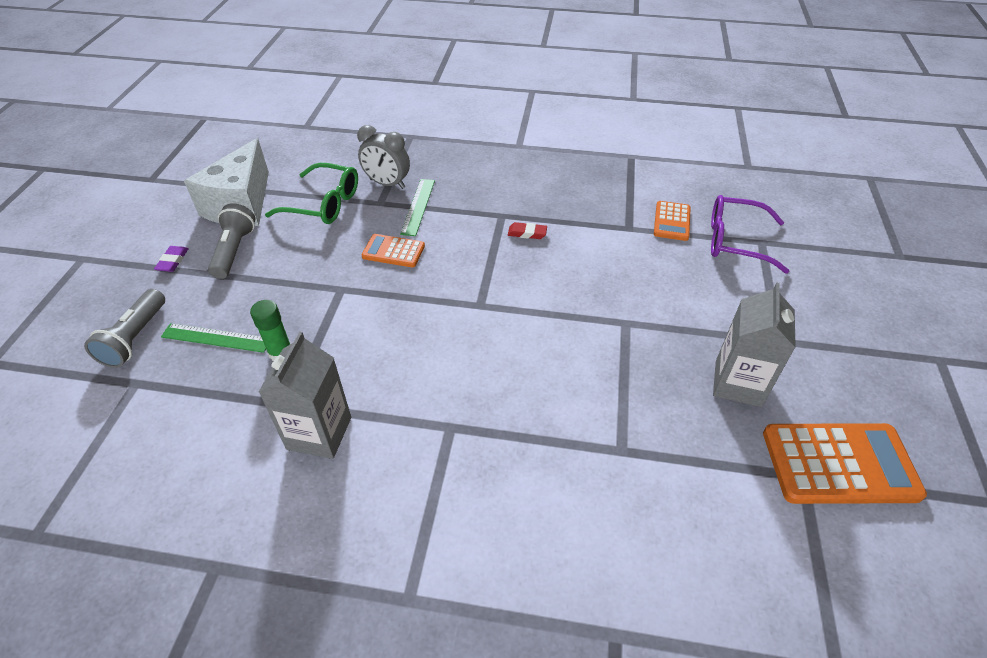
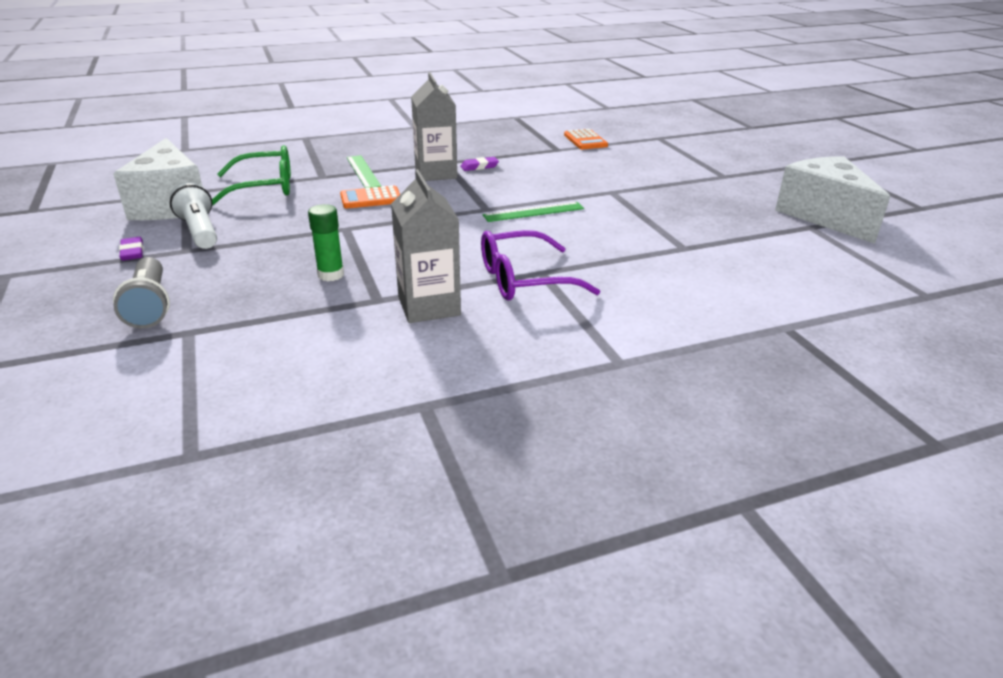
camera: 30 degrees left, 15 degrees down
(216, 338) = (248, 283): green ruler -> green ruler (533, 212)
(234, 251) = (200, 231): grey flashlight -> white flashlight
(387, 184) = (316, 165): grey clock -> none
(527, 233) = (479, 166): red eraser -> purple eraser
(735, 241) = (641, 140): purple glasses -> purple glasses (524, 280)
(738, 383) = (722, 199): grey carton -> grey carton (436, 173)
(839, 464) = (824, 216): orange calculator -> white cheese

